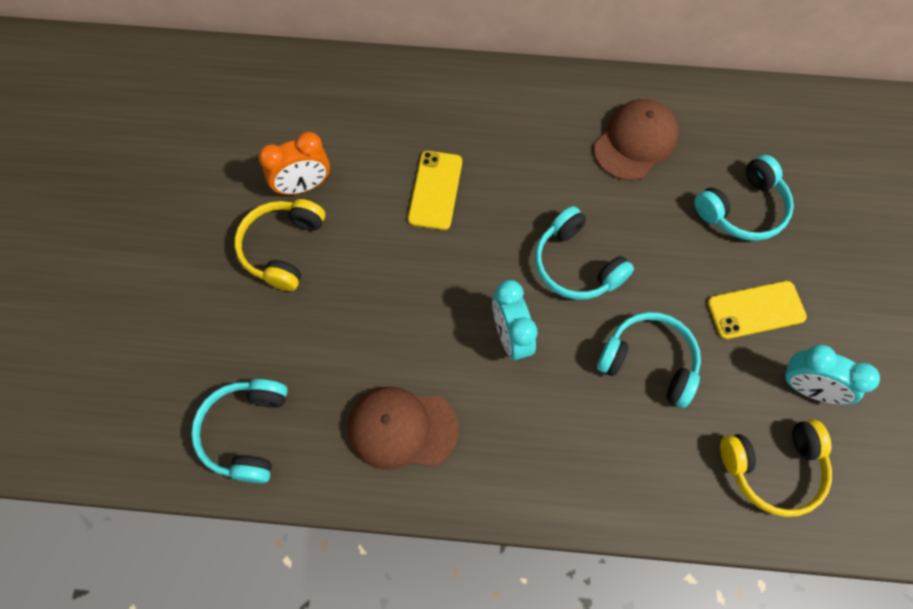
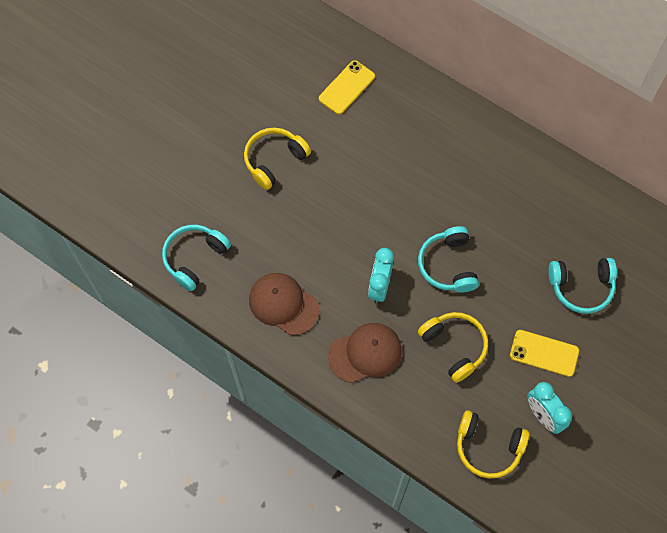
camera: 30 degrees right, 0 degrees up
(303, 186) = (308, 127): orange clock -> none
(435, 190) = (389, 172): yellow phone -> yellow phone (347, 87)
(635, 142) = (540, 207): brown cap -> brown cap (365, 353)
(649, 361) = (454, 346): turquoise headphones -> yellow headphones

